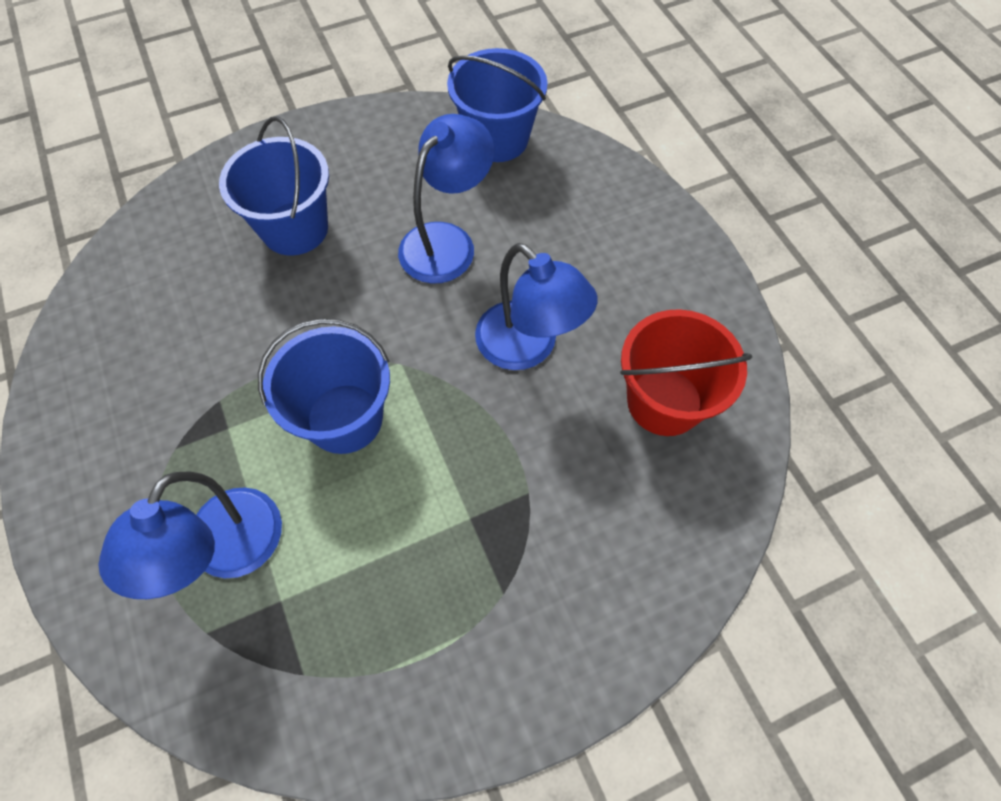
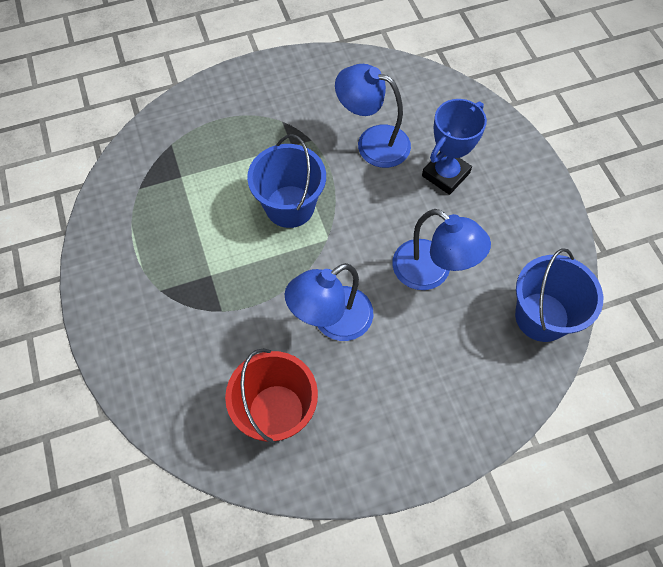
camera: 95 degrees right, 0 degrees up
(226, 552) = (213, 150): blue lamp -> blue lamp (372, 142)
(295, 228) = (445, 174): blue bucket -> blue trophy

